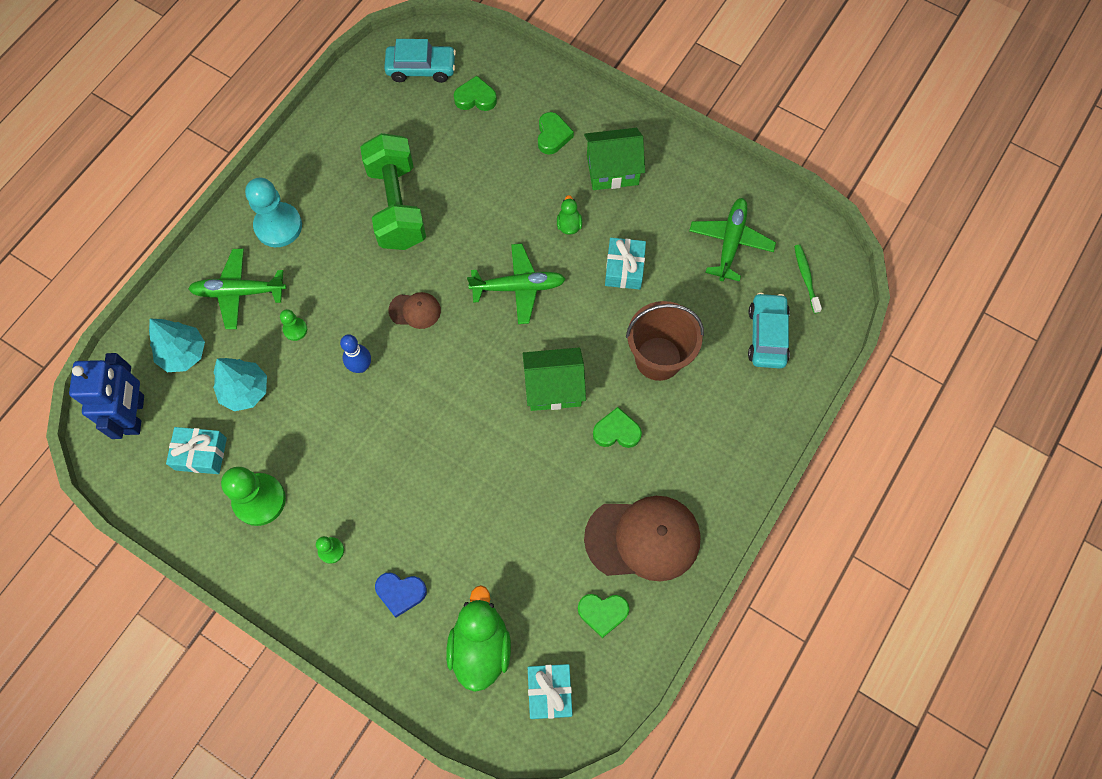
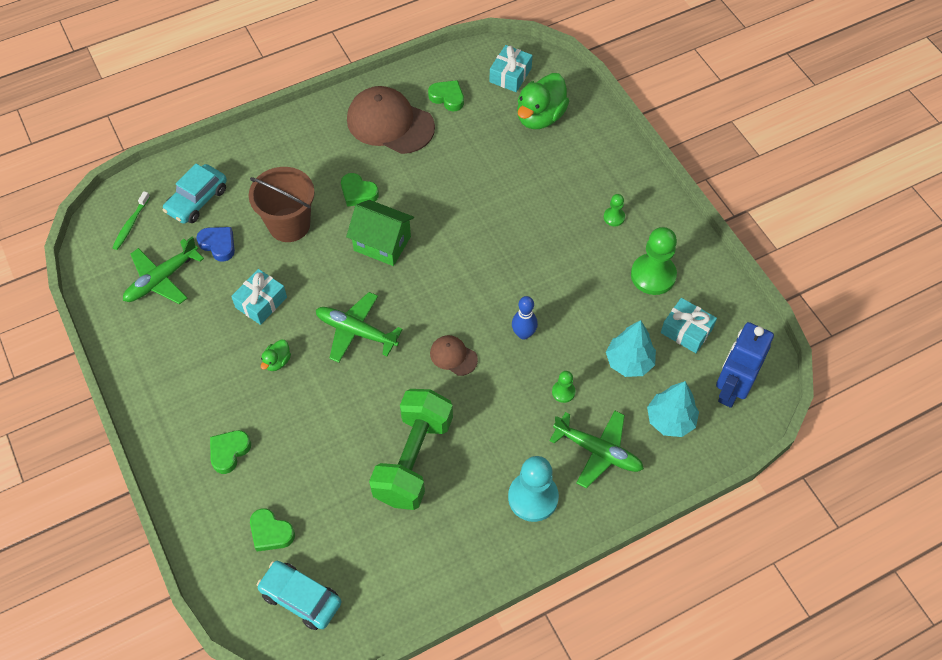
camera: 150 degrees left, 10 degrees down
(400, 593) = (577, 169): blue heart -> blue heart (218, 245)
(612, 170) = (203, 390): green house -> none

